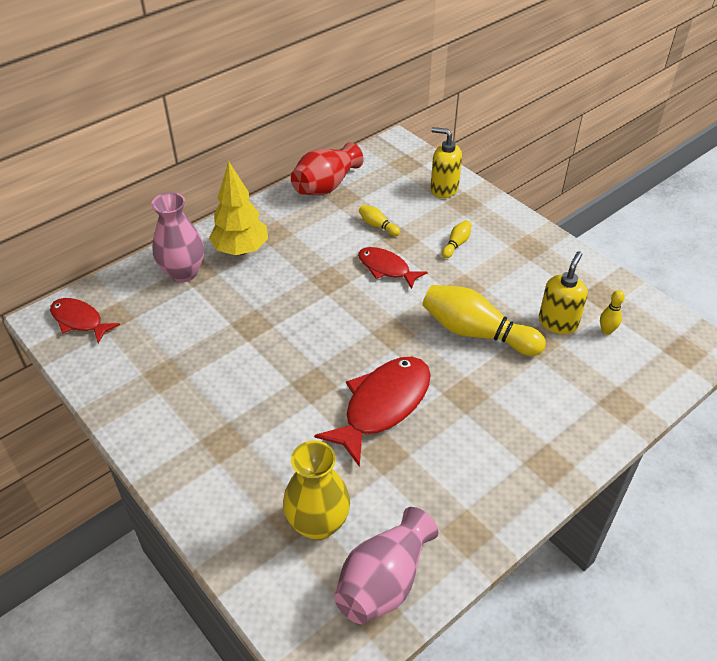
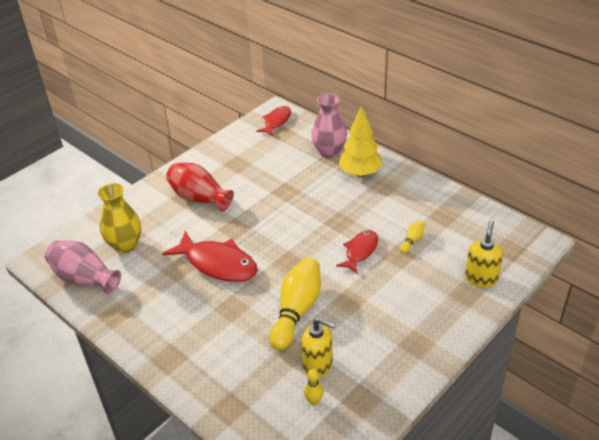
camera: 85 degrees right, 5 degrees down
(326, 186) = (454, 204): red vase -> red vase (199, 198)
(456, 244) = (403, 292): yellow bowling pin -> none

